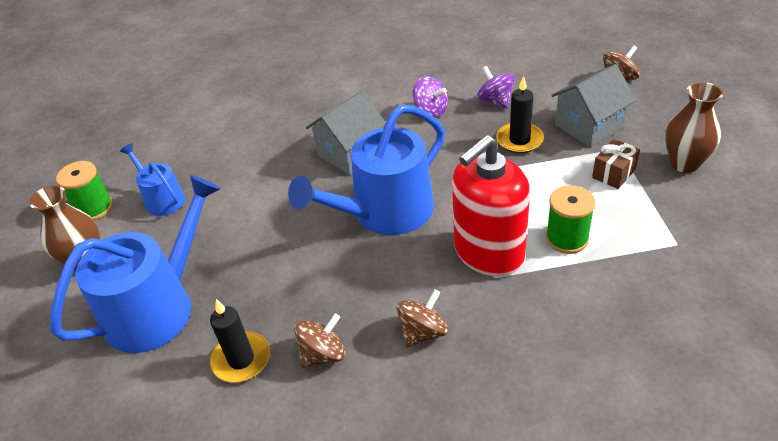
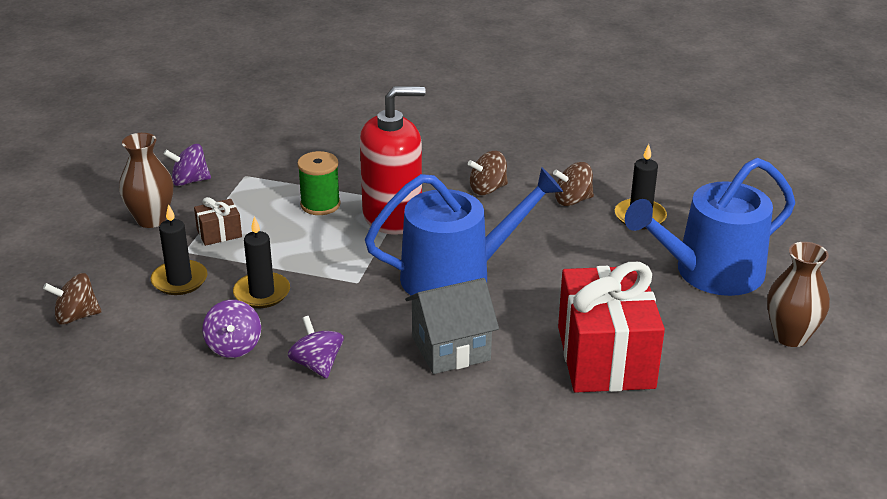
camera: 160 degrees left, 10 degrees down
(94, 208) = (788, 395): green spool -> none
(162, 199) = (698, 376): blue watering can -> none
(235, 188) = (605, 357): none -> red gift
(589, 126) = (179, 280): grey house -> black candle
(715, 215) = (190, 181): none -> purple spinning top

